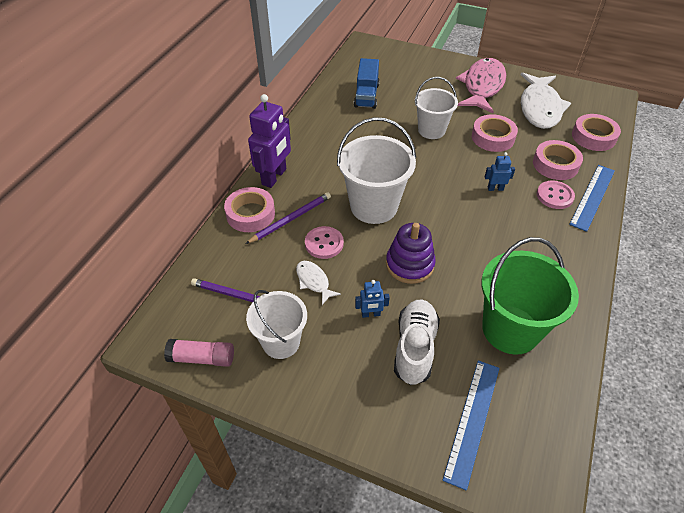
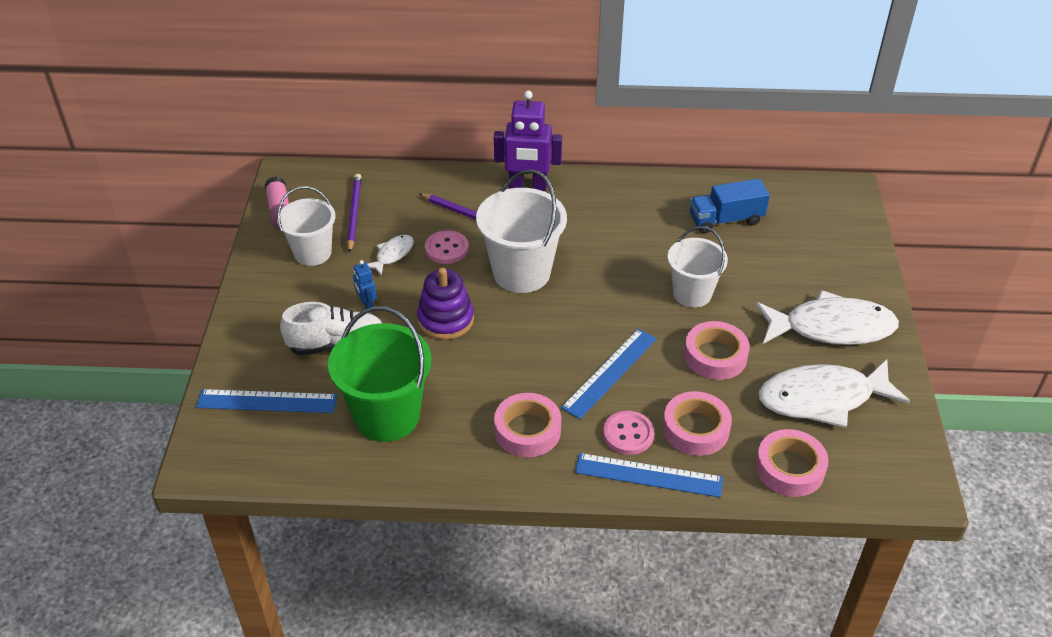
camera: 70 degrees right, 5 degrees down
(250, 214) = (463, 186): pink tape -> pink tape (527, 430)
(482, 86) = (831, 327): pink fish -> white fish
(495, 188) = (610, 373): blue robot -> blue ruler

